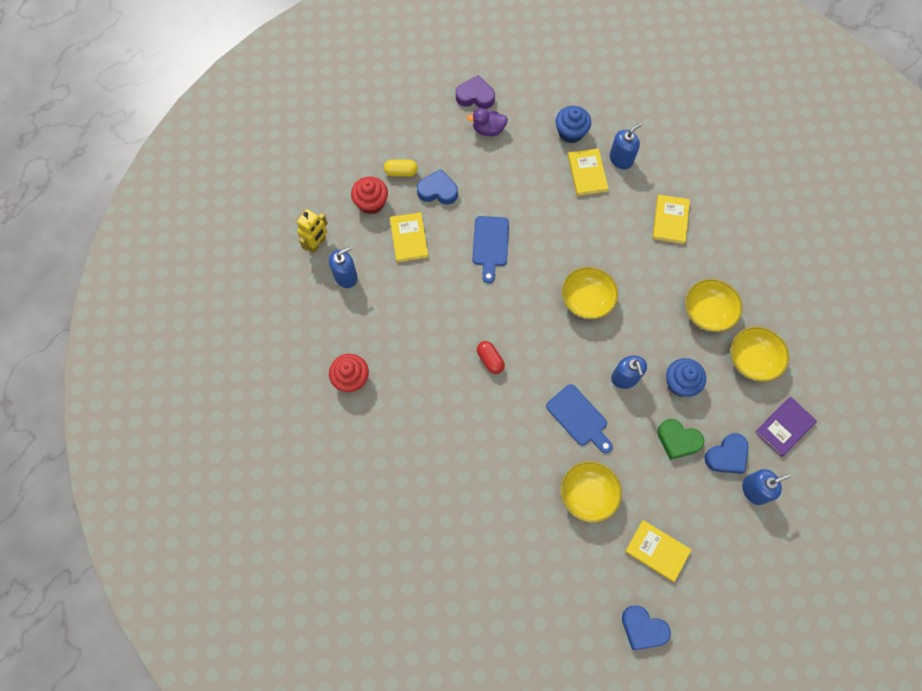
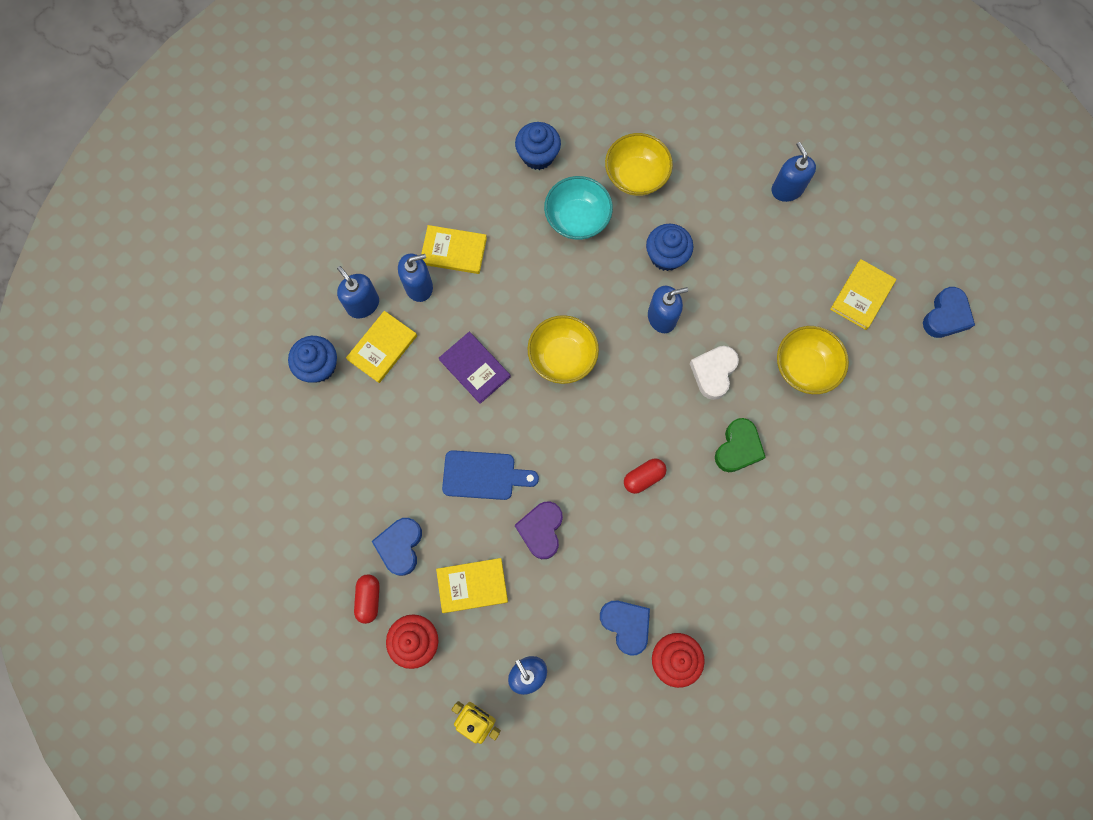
camera: 90 degrees left, 5 degrees up
(401, 172) = (369, 599): yellow capsule -> red capsule
(475, 96) = (251, 494): purple heart -> purple heart (541, 530)
(488, 129) = (307, 476): purple duck -> none
(579, 417) = (713, 372): blue cutting board -> white heart
(587, 173) = (382, 347): yellow book -> yellow book turned 45 degrees counterclockwise
(638, 196) = (419, 286): none -> blue soap dispenser
(678, 440) = (735, 264): green heart -> green heart (738, 448)
(707, 312) = (577, 219): yellow bowl -> turquoise bowl
(726, 456) = (750, 214): blue heart -> blue heart (626, 625)
(761, 282) = (538, 155): none -> blue cupcake
(784, 427) = (714, 151): purple book -> purple book (475, 368)

